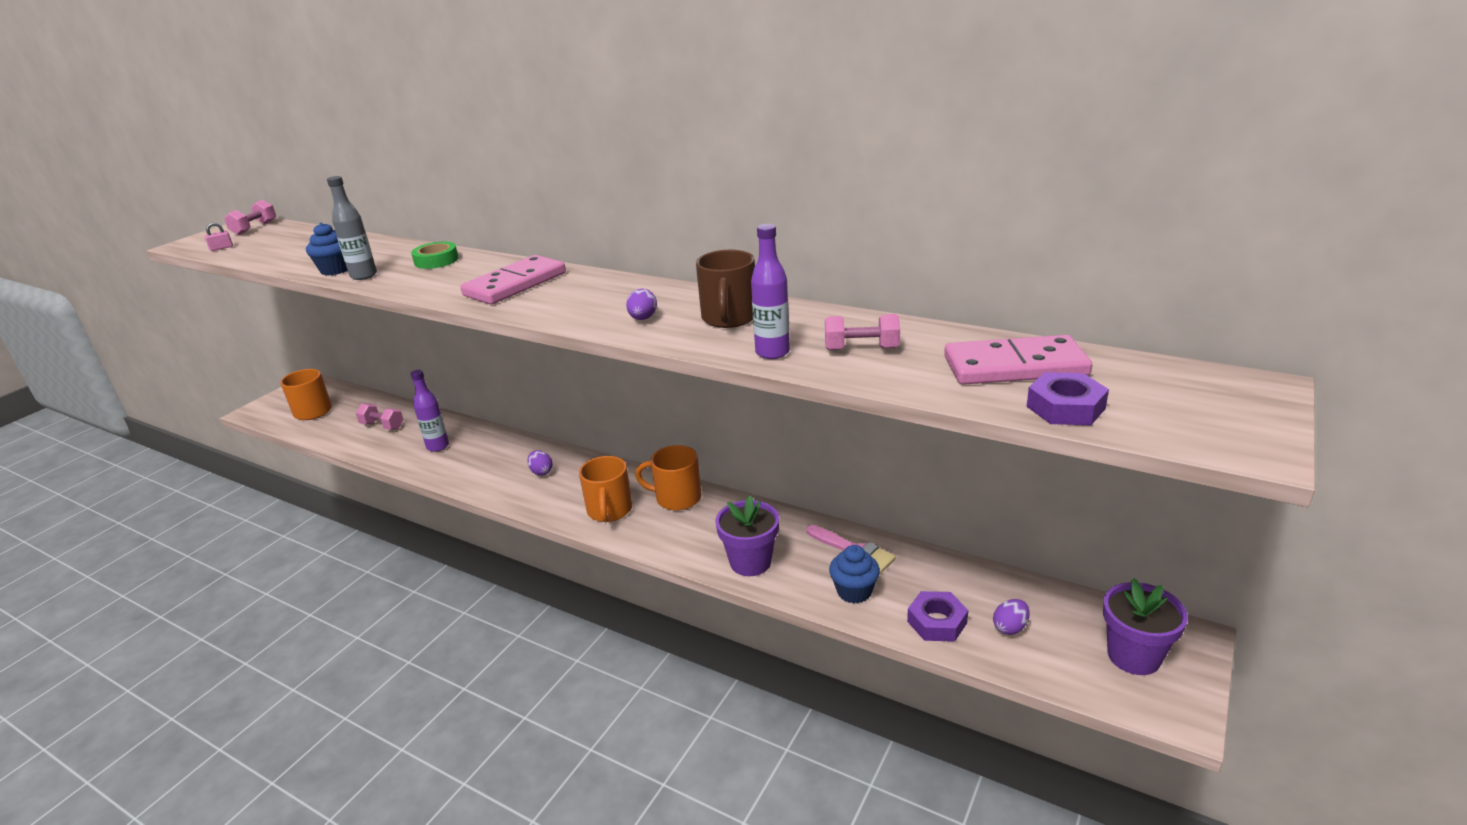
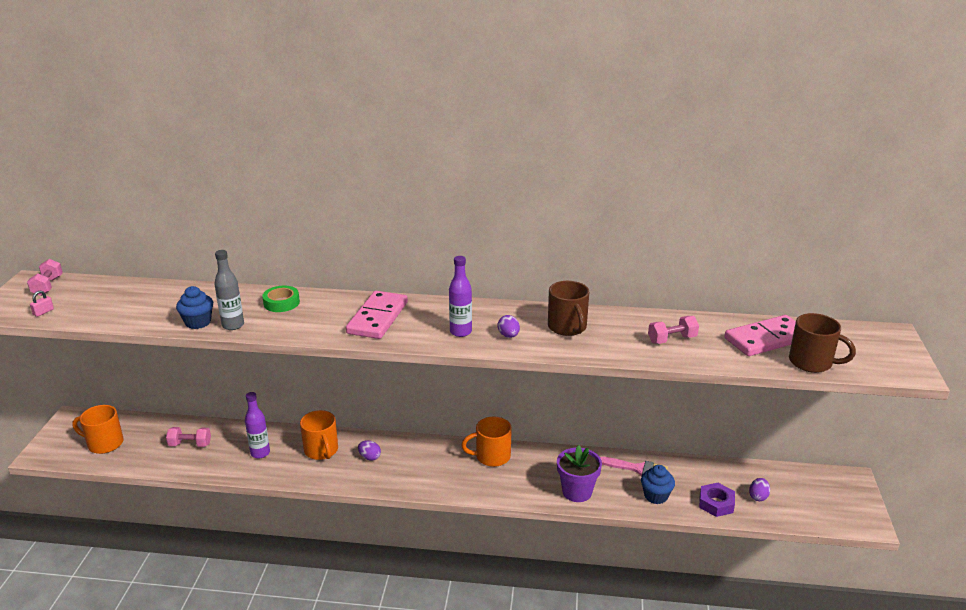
camera: 25 degrees left, 0 degrees up
(609, 511) = (449, 476): orange mug -> orange mug (321, 451)
(772, 352) = (621, 350): purple bottle -> purple bottle (460, 332)
(1065, 407) = (812, 362): purple nut -> brown mug
(1133, 656) = (830, 497): purple flower pot -> none

